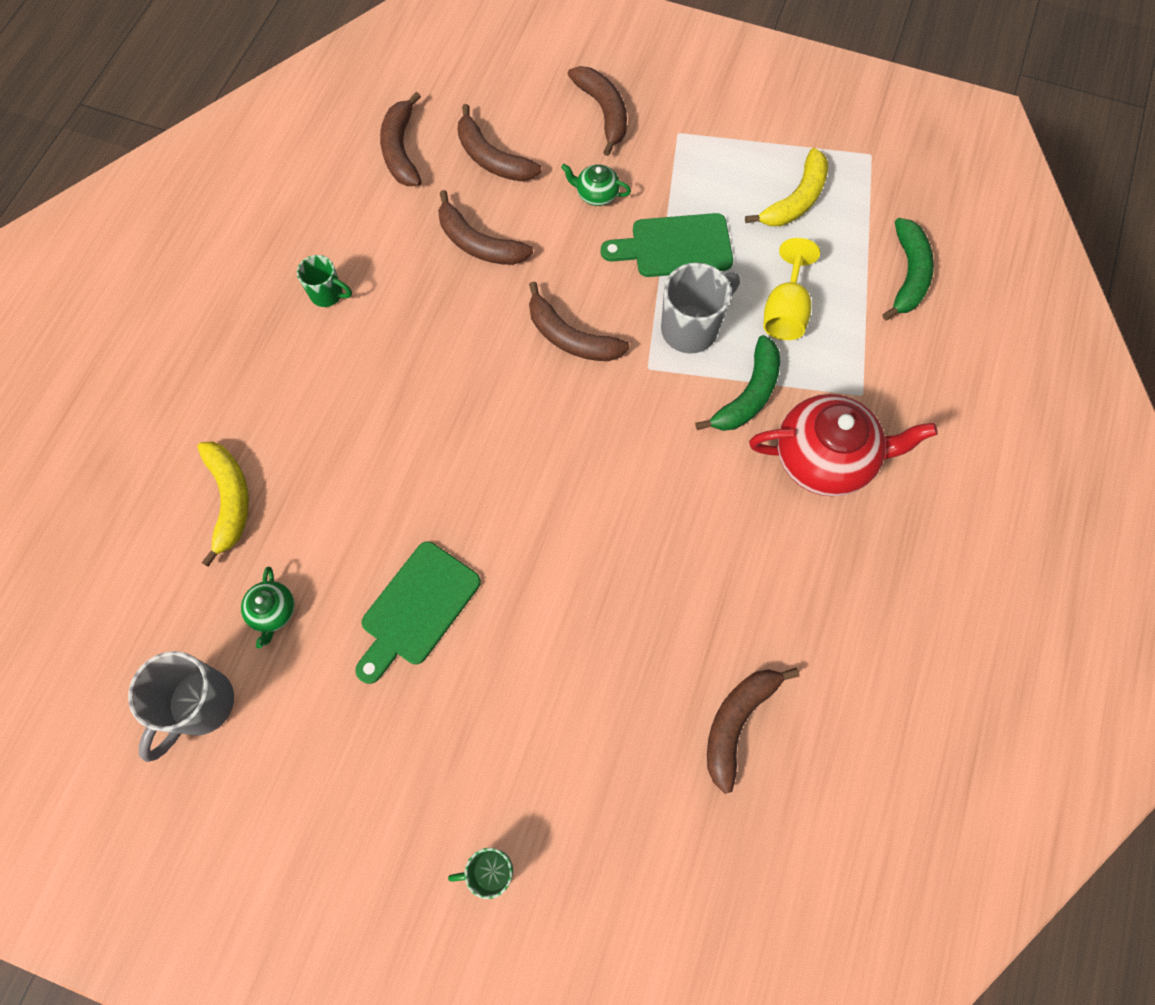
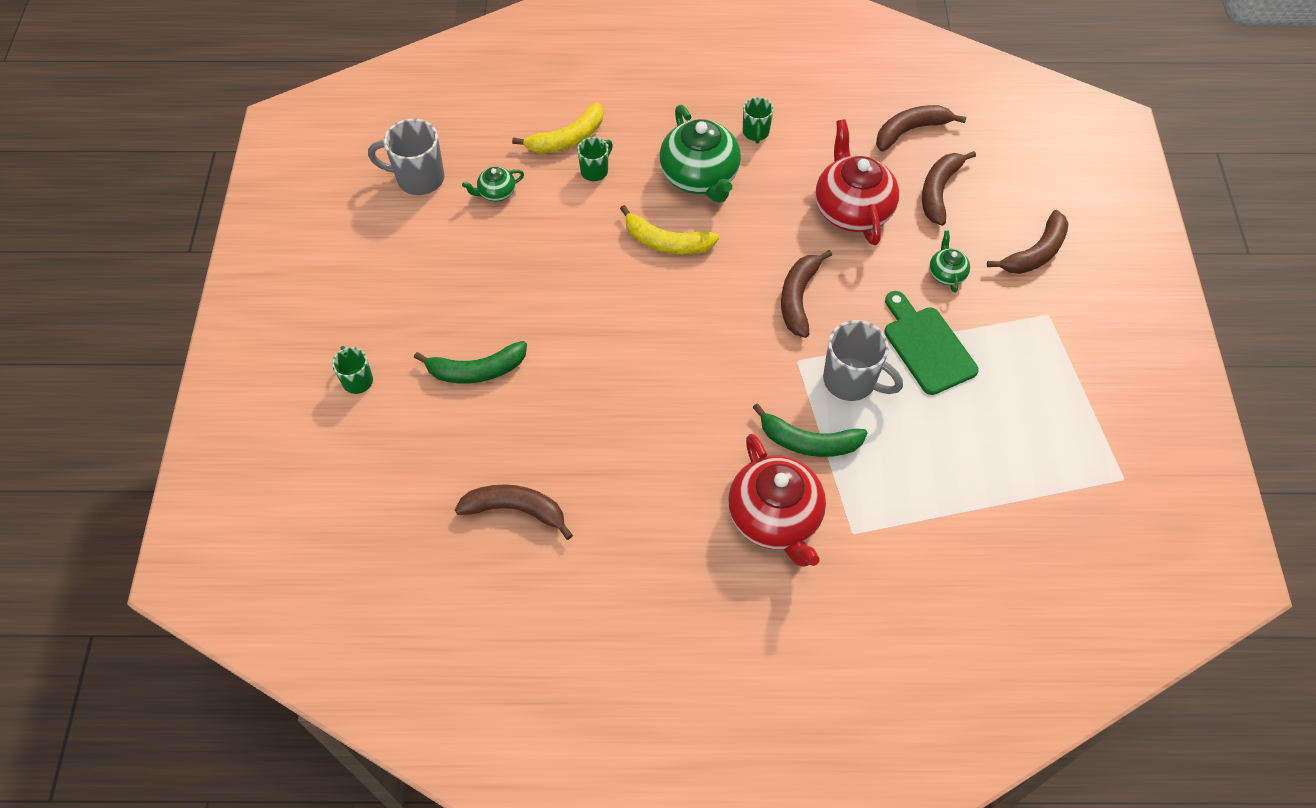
camera: 70 degrees right, 10 degrees down
(296, 484) = (595, 171): none -> green mug
(362, 373) = (700, 177): none -> green teapot
(417, 608) = (529, 274): green cutting board -> none
(478, 243) = (852, 209): brown banana -> red teapot
(785, 311) = (907, 449): yellow goblet -> none
(796, 200) = (1032, 427): yellow banana -> yellow banana (666, 242)
(908, 274) = (1003, 543): green banana -> green banana (477, 370)

